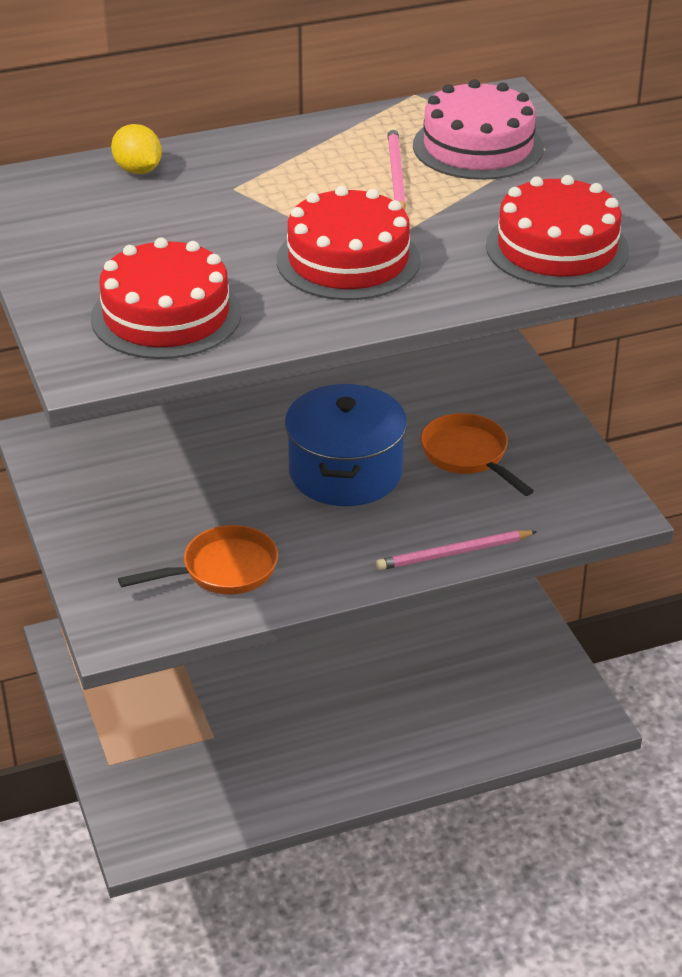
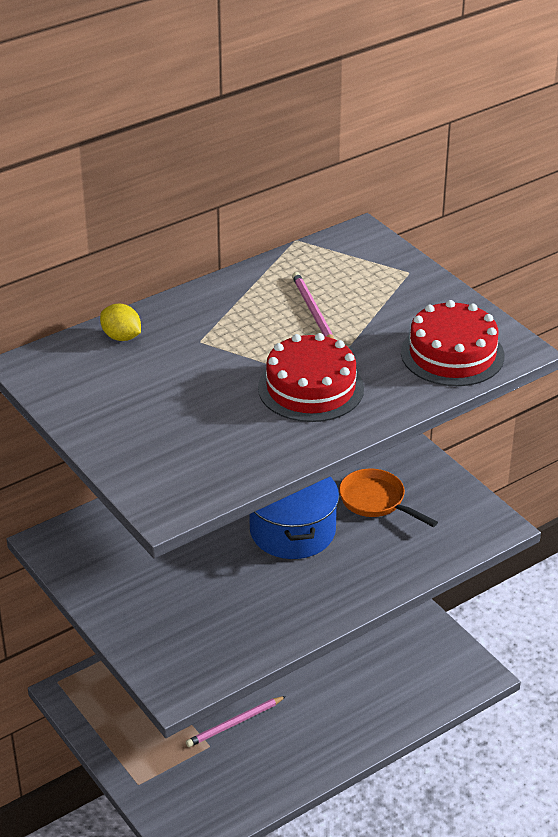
camera: 15 degrees left, 0 degrees up
(166, 315) = (201, 455): red cake -> none
(222, 570) = (234, 625): orange pan -> none
(453, 553) = (395, 580): pink pencil -> pink pencil (234, 723)
(478, 146) = (361, 278): pink cake -> none

